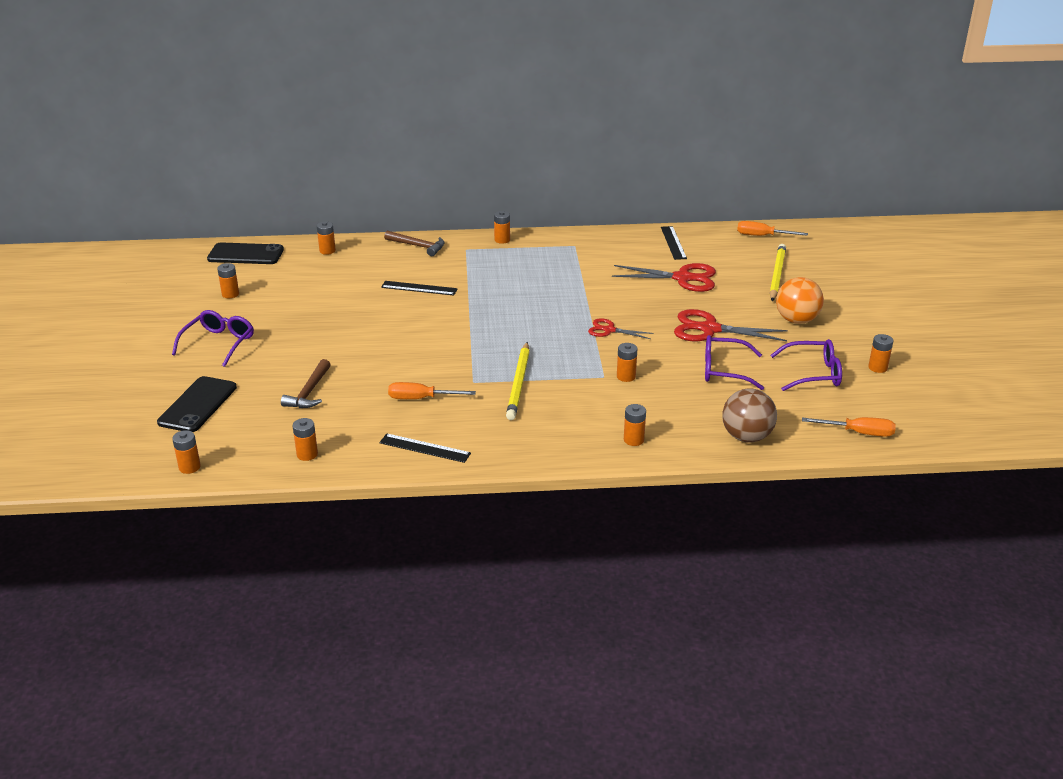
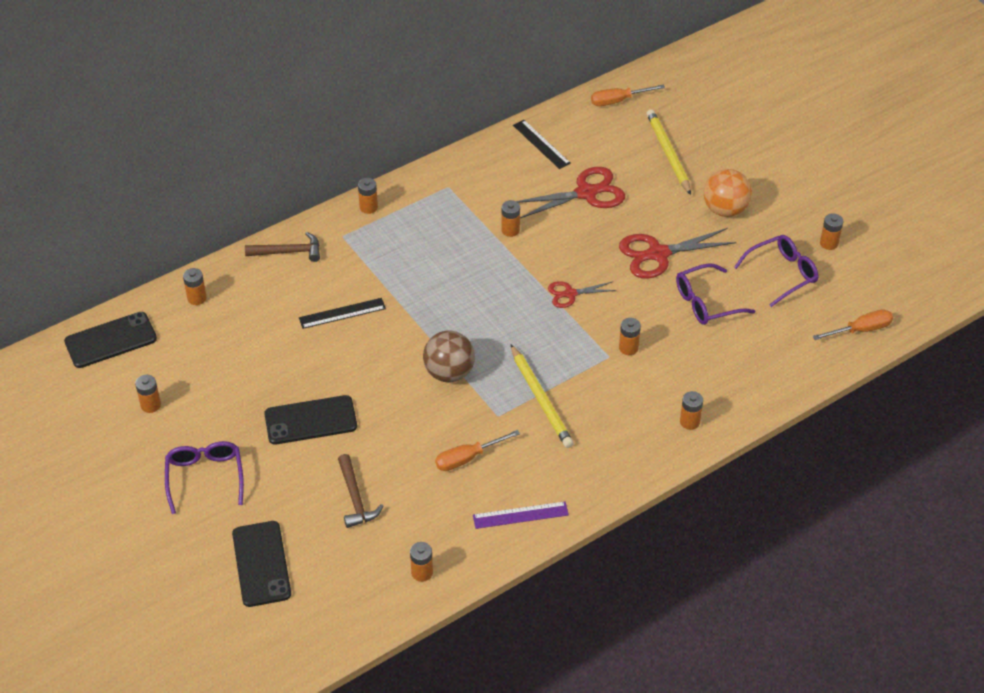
camera: 30 degrees left, 15 degrees up
(189, 467) = (327, 639): orange battery -> orange battery (510, 230)
(328, 338) = (310, 420): none -> black phone
(425, 448) = (520, 515): black ruler -> purple ruler
(746, 437) = (777, 375): brown ball -> brown ball (449, 373)

